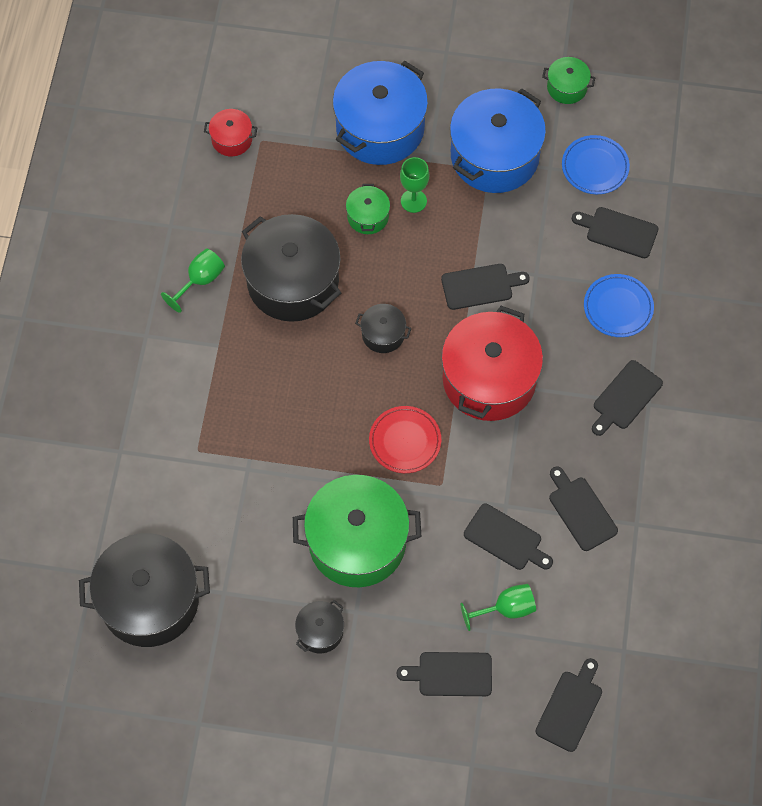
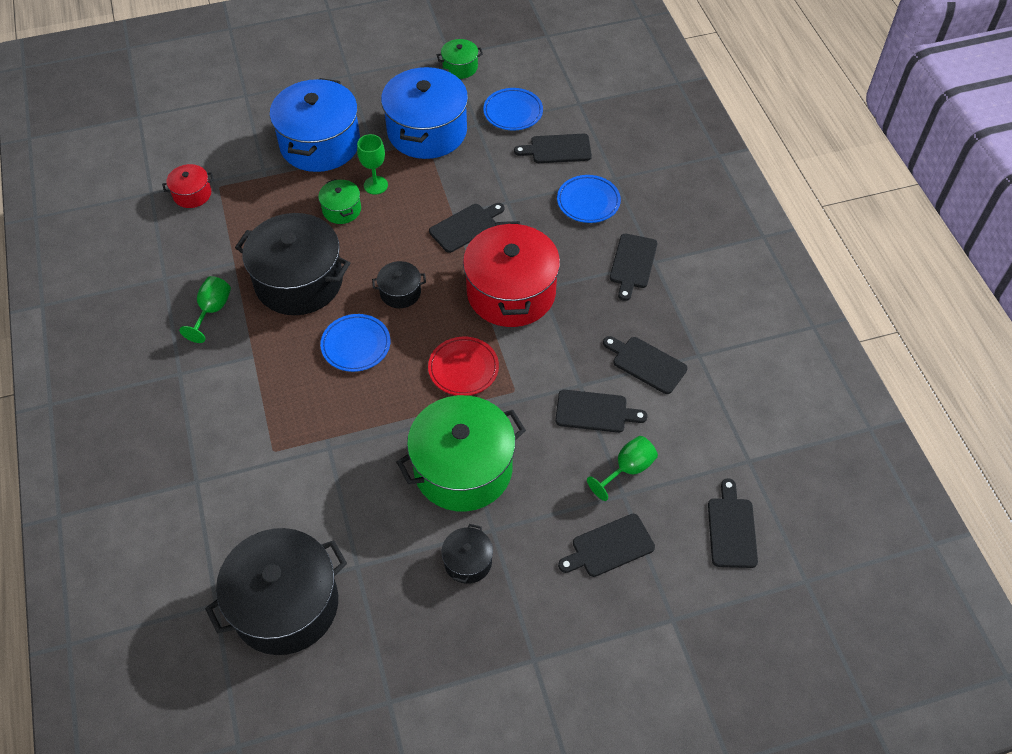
camera: 25 degrees left, 10 degrees down
(316, 374) = (356, 345): none -> blue plate

